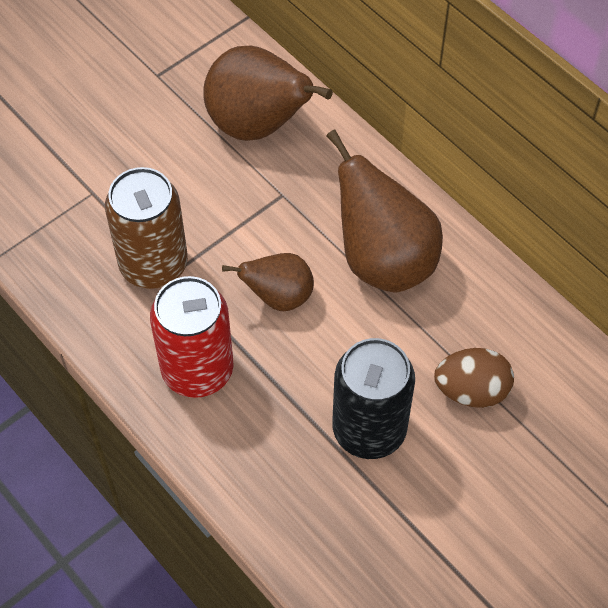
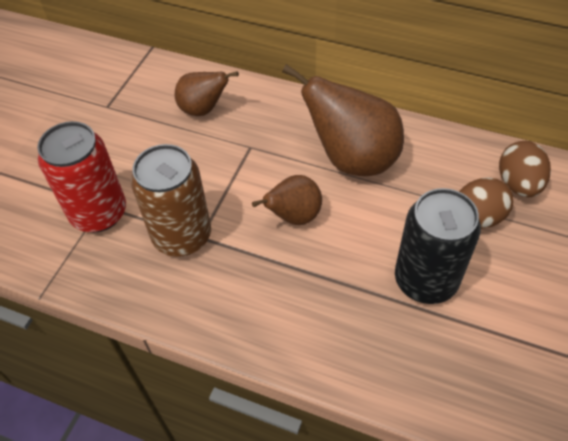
camera: 25 degrees left, 5 degrees down
(197, 370) = (266, 299): red can -> red can (99, 213)
(258, 125) = (203, 109): brown pear -> brown pear, size x0.58
(548, 375) = (518, 184): none -> brown egg

